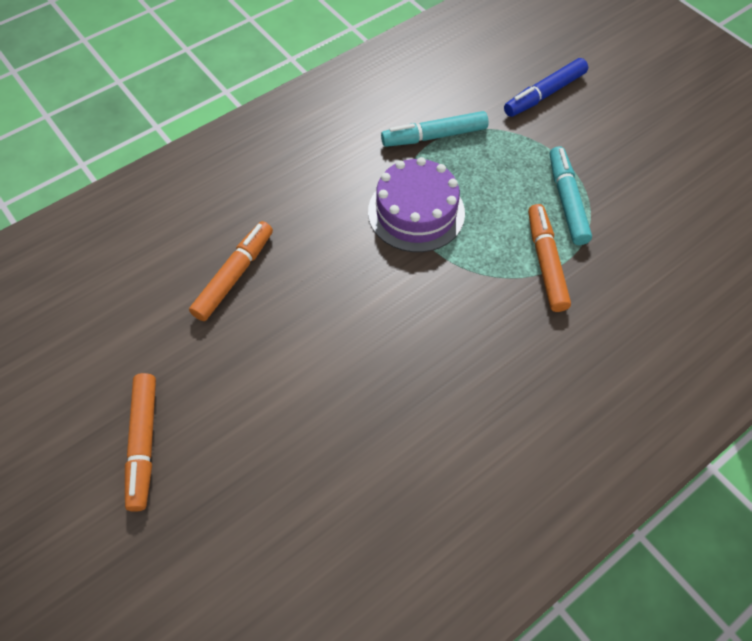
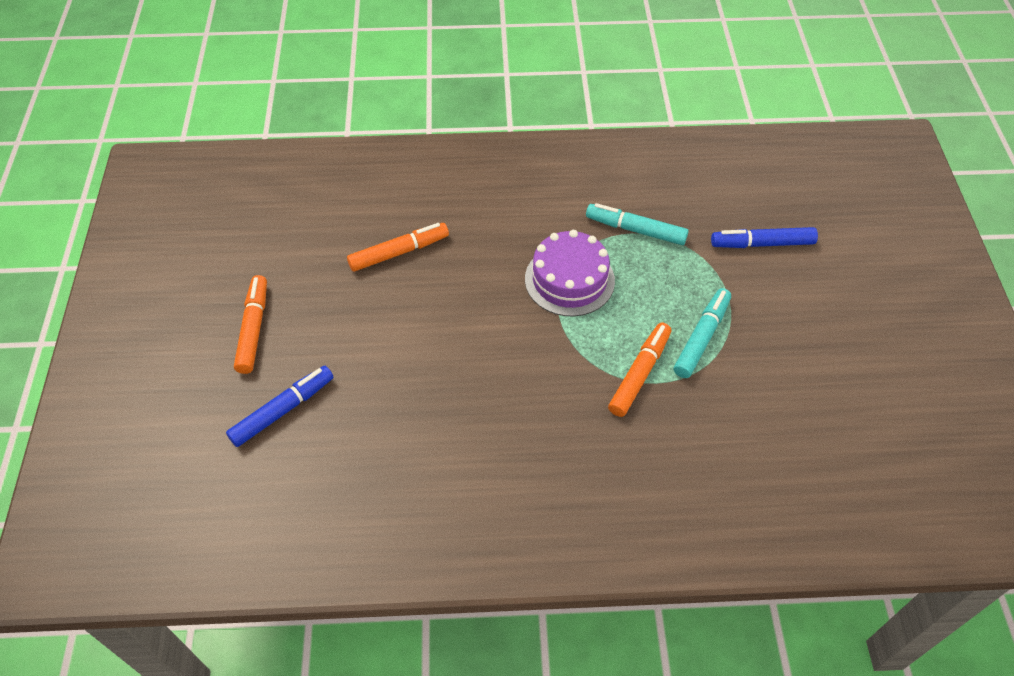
camera: 35 degrees right, 5 degrees down
(144, 443) = (253, 329): orange marker -> orange marker turned 150 degrees clockwise
(248, 509) = (283, 410): none -> blue marker

